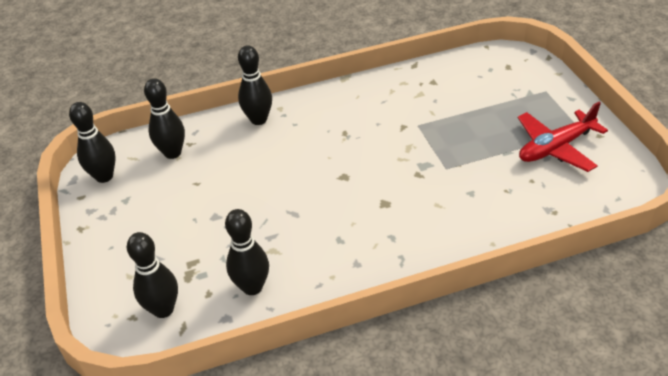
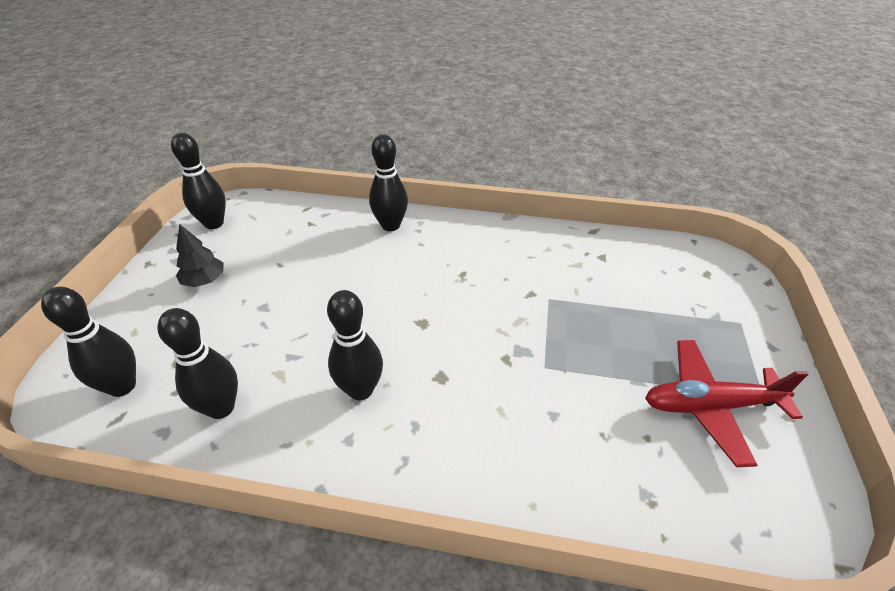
camera: 25 degrees right, 0 degrees up
(146, 219) = (204, 281): none -> black tree
(172, 153) = (288, 226): black bowling pin -> black bowling pin (360, 390)

